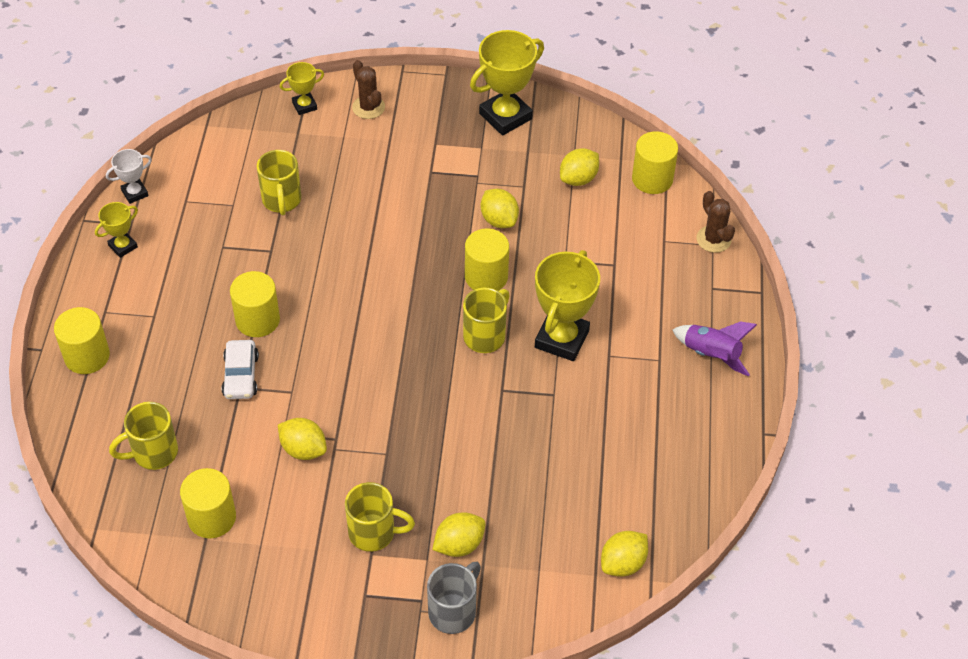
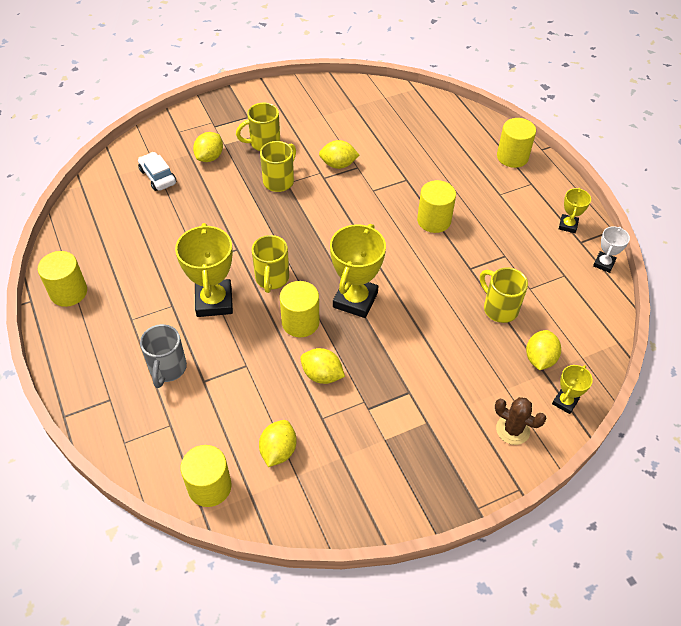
camera: 150 degrees right, 0 degrees up
(153, 453) = (421, 129): yellow mug -> yellow mug (279, 181)
(212, 517) = (360, 115): yellow cylinder -> yellow cylinder (68, 292)
(241, 376) = (412, 185): white car -> white car (158, 177)
(453, 611) = (193, 128): grey mug -> grey mug (167, 369)
(505, 116) = (387, 487): yellow trophy -> yellow trophy (355, 300)
(623, 563) = (103, 186): yellow lemon -> yellow lemon (539, 359)
(711, 355) = (90, 341): purple rocket -> none
(713, 239) = (125, 448): brown cactus -> none

